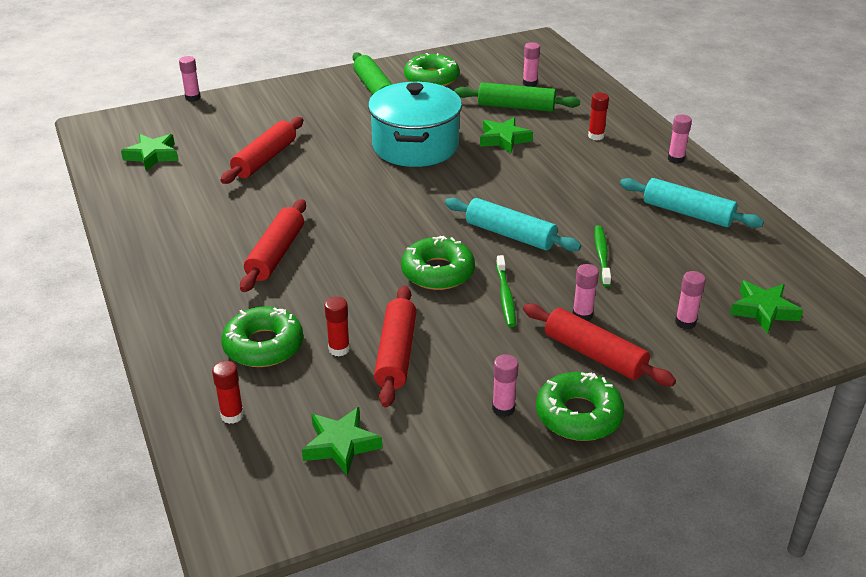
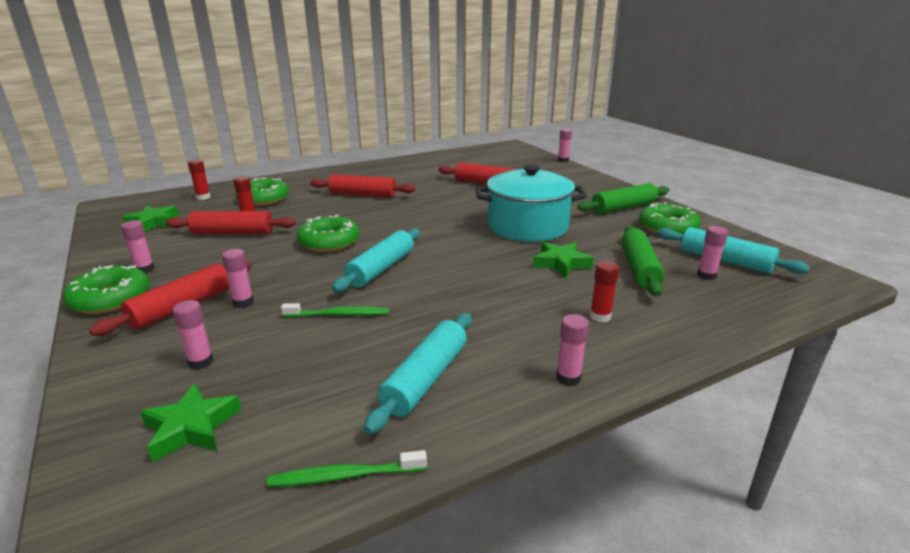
camera: 85 degrees right, 10 degrees down
(152, 156) = (479, 159): green star -> none
(503, 70) = (725, 260): none -> turquoise rolling pin
(505, 296) = (286, 268): green toothbrush -> green toothbrush (344, 476)

